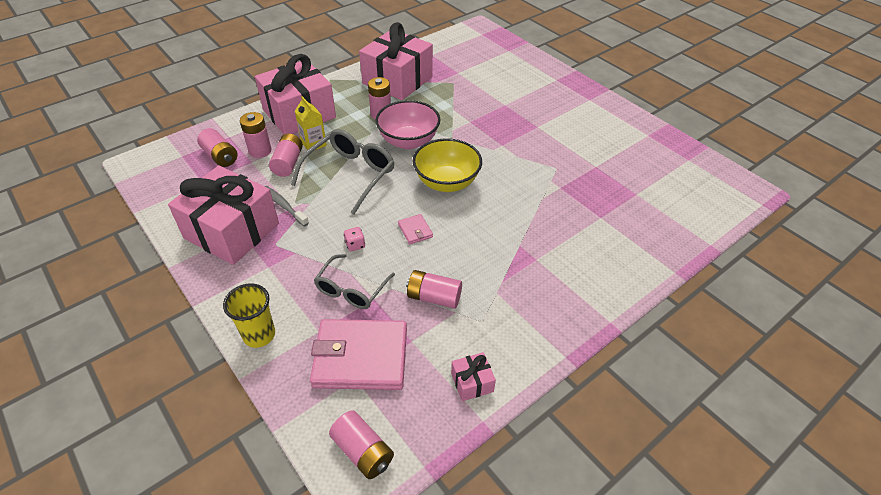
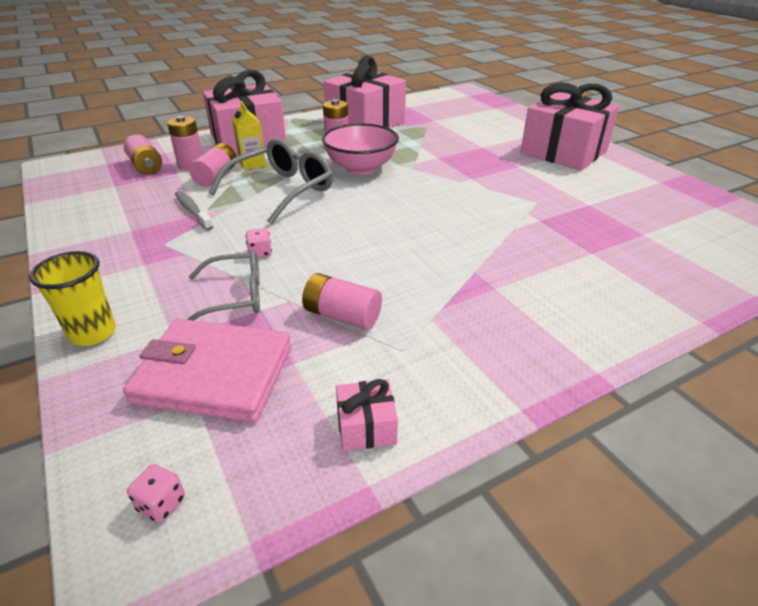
camera: 10 degrees right, 10 degrees down
(232, 231) = (121, 228): pink gift -> pink gift (563, 152)
(351, 289) = (236, 297): grey glasses -> grey glasses turned 135 degrees counterclockwise
(363, 451) = (161, 504): pink battery -> pink dice
(415, 230) = (341, 245): pink wallet -> none
(446, 182) = (395, 205): yellow bowl -> none

